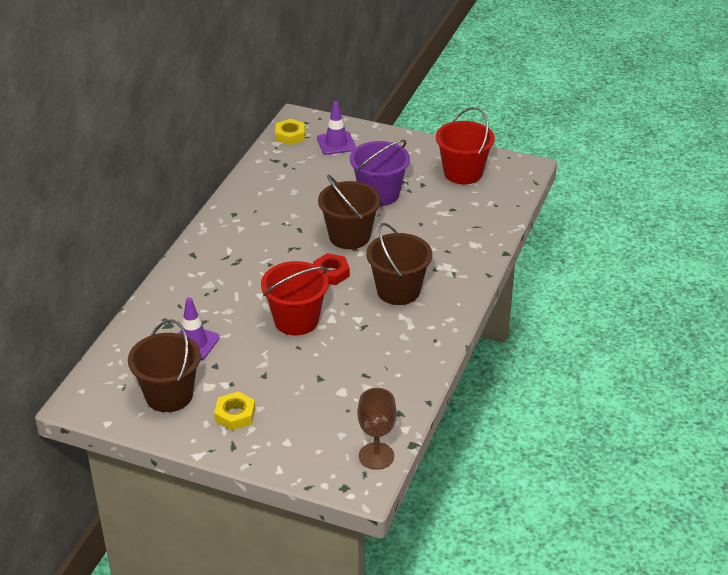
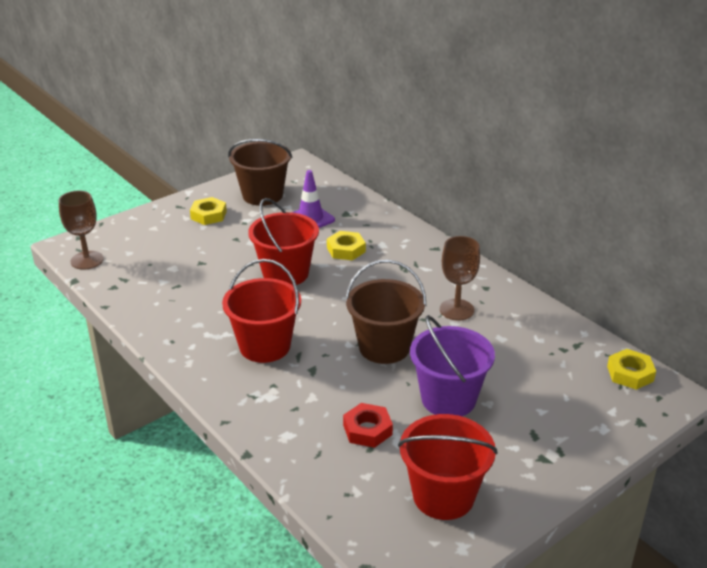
camera: 120 degrees right, 5 degrees down
(232, 301) = (346, 250): none -> yellow nut
(275, 219) = (456, 310): none -> brown goblet
(331, 273) = (334, 314): red nut -> red nut (367, 430)
(336, 143) = (589, 405): purple traffic cone -> none
(398, 291) = (265, 346): brown bucket -> red bucket

